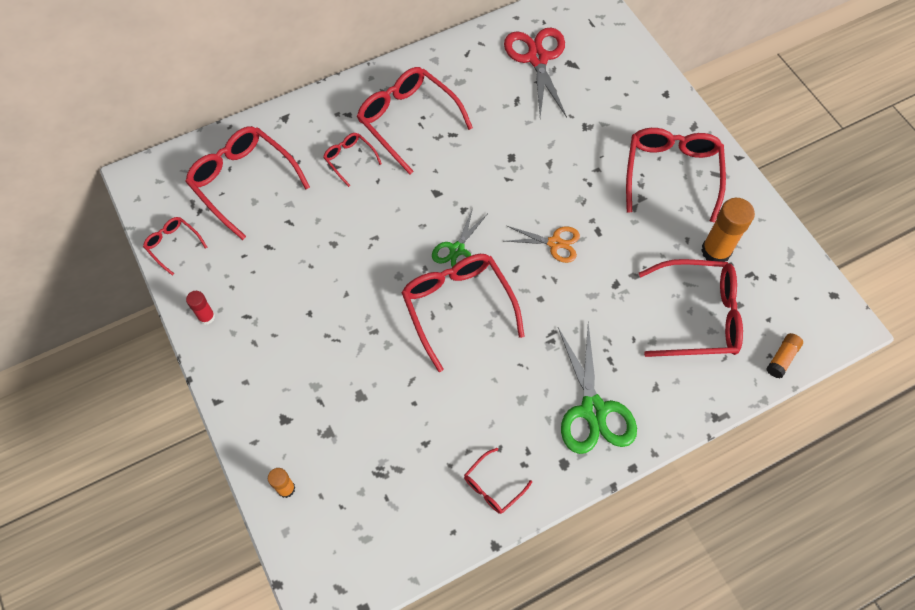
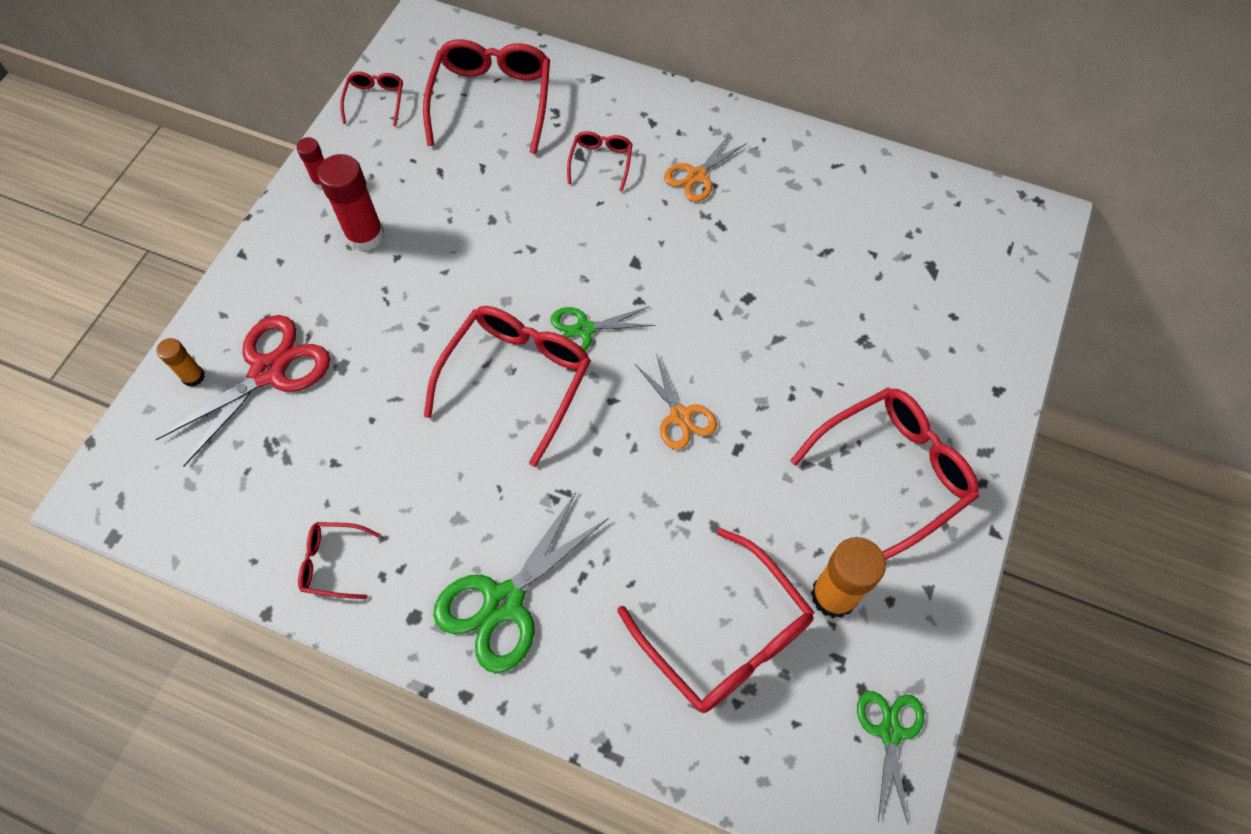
camera: 50 degrees right, 0 degrees up
(275, 320) = (365, 235): none -> red glue stick
(408, 121) = (697, 176): red glasses -> orange scissors
(537, 58) = (902, 231): red scissors -> red scissors (268, 371)
(782, 358) = (754, 777): orange glue stick -> none
(803, 281) = (890, 732): none -> green scissors

